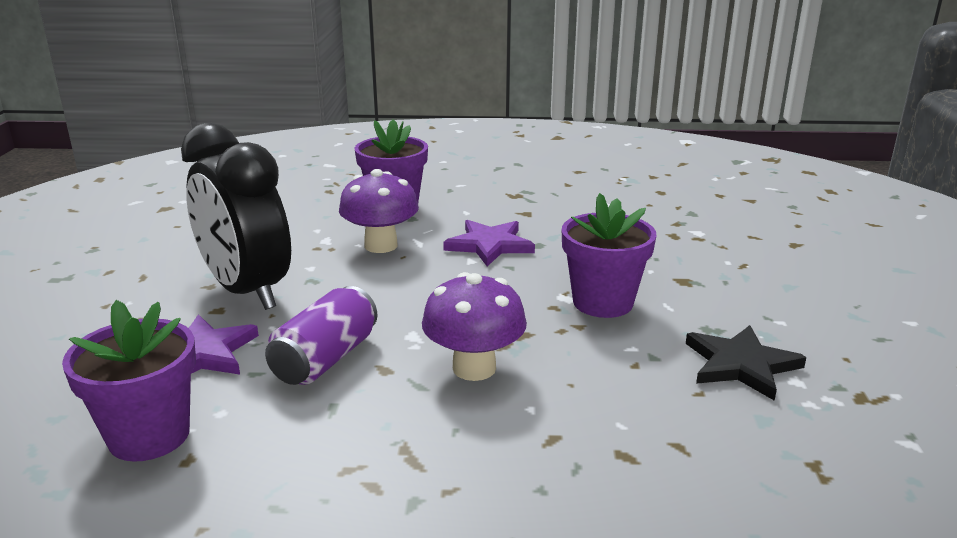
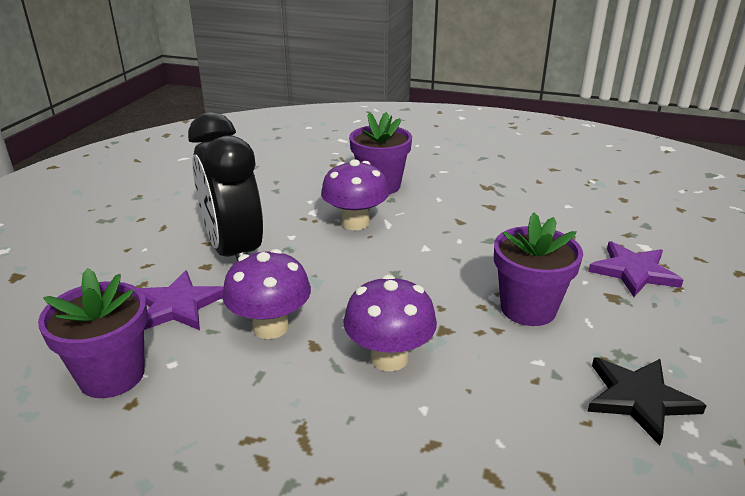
camera: 15 degrees right, 5 degrees up
(325, 359) = (270, 327): purple can -> purple mushroom
(489, 245) = (447, 235): purple star -> purple star (633, 271)

